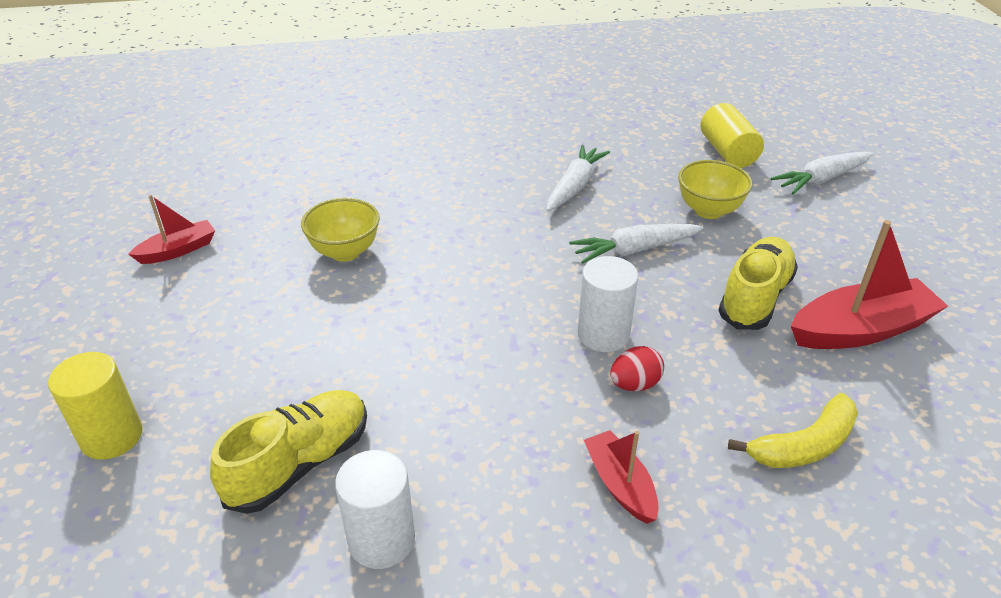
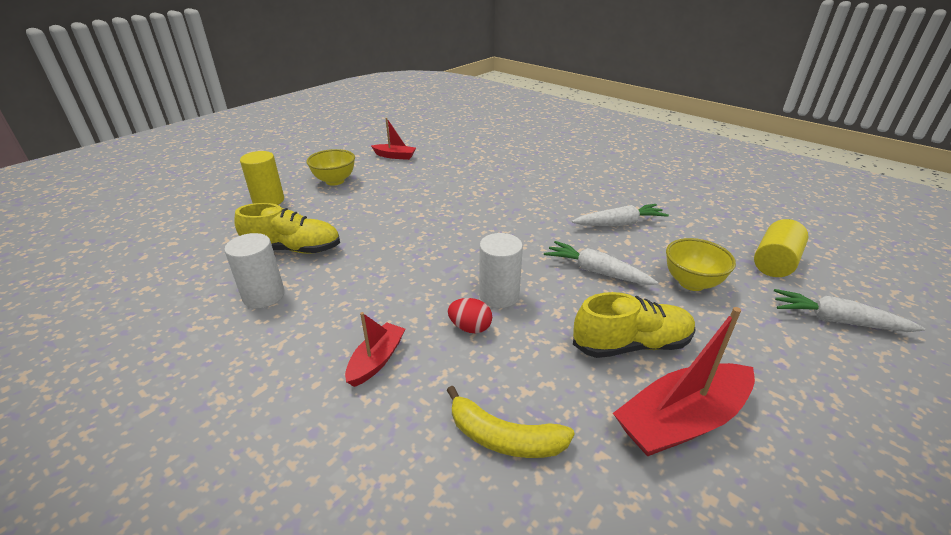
camera: 50 degrees right, 5 degrees down
(345, 252) = (450, 189): yellow bowl -> yellow bowl (335, 181)
(860, 330) = (681, 420): red boat -> red boat turned 120 degrees clockwise

